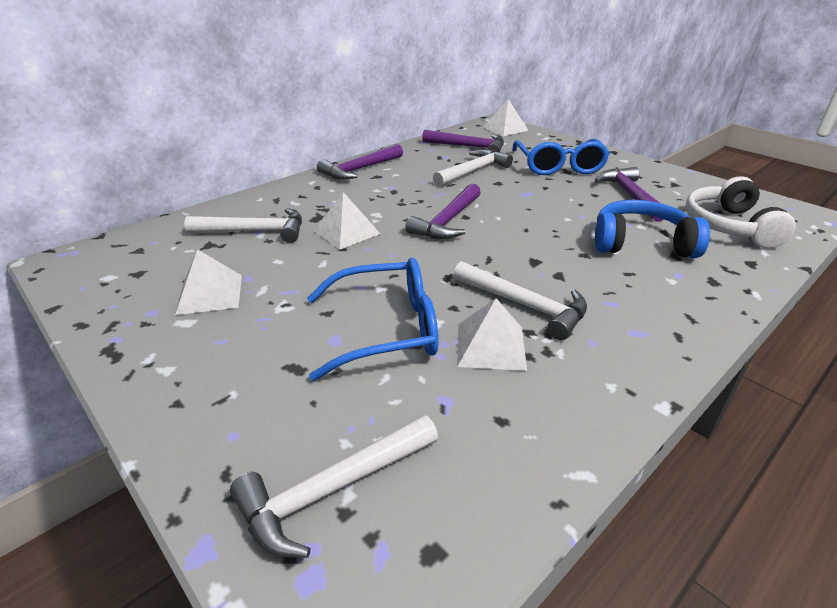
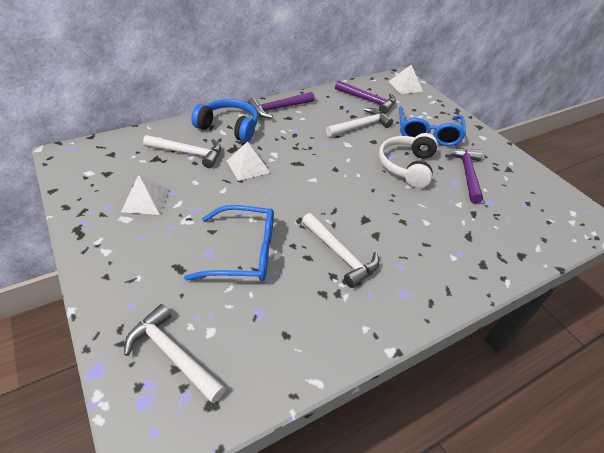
camera: 10 degrees right, 10 degrees up
(332, 490) = (172, 354): white hammer -> white hammer turned 60 degrees clockwise
(447, 221) = (320, 171): purple hammer -> none
(491, 346) = (303, 281): white pyramid -> none
(641, 243) = (449, 220): blue headphones -> blue headphones (229, 127)
(729, 226) = (526, 219): white headphones -> white headphones (407, 166)

